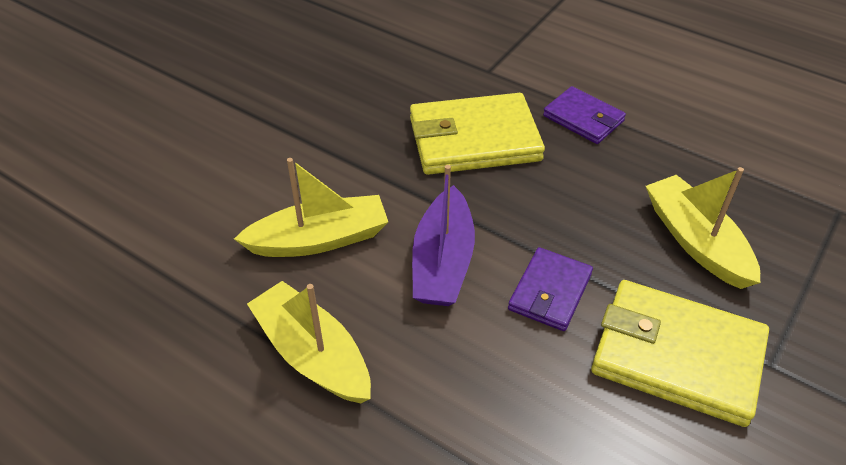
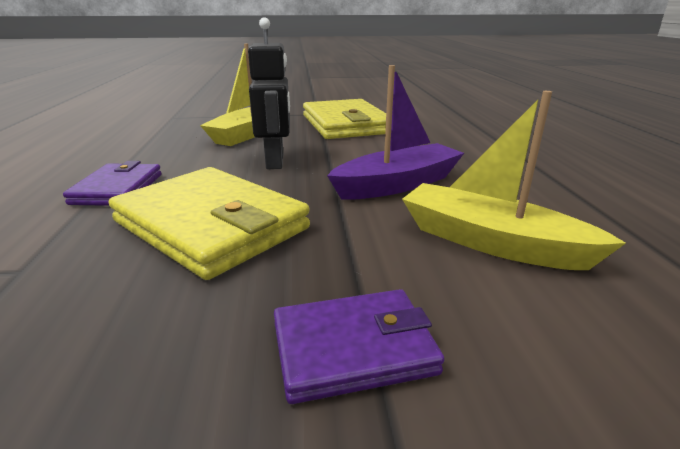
camera: 130 degrees left, 20 degrees down
(312, 354) = (565, 193): yellow boat -> none
(550, 292) = (357, 152): purple wallet -> purple wallet (353, 348)
(572, 219) = (275, 162): none -> black robot

